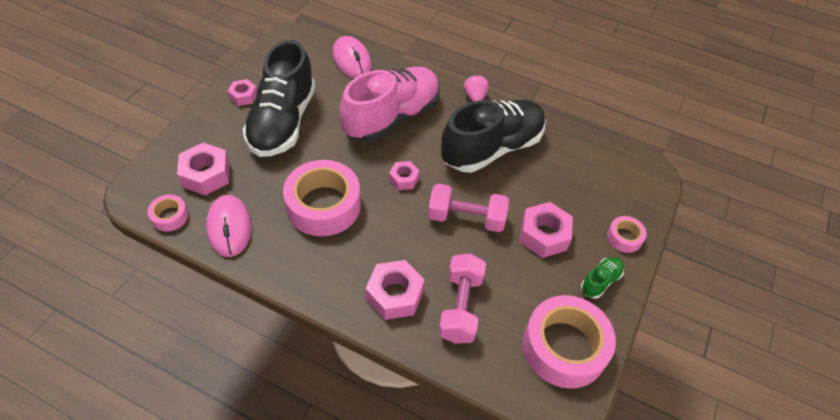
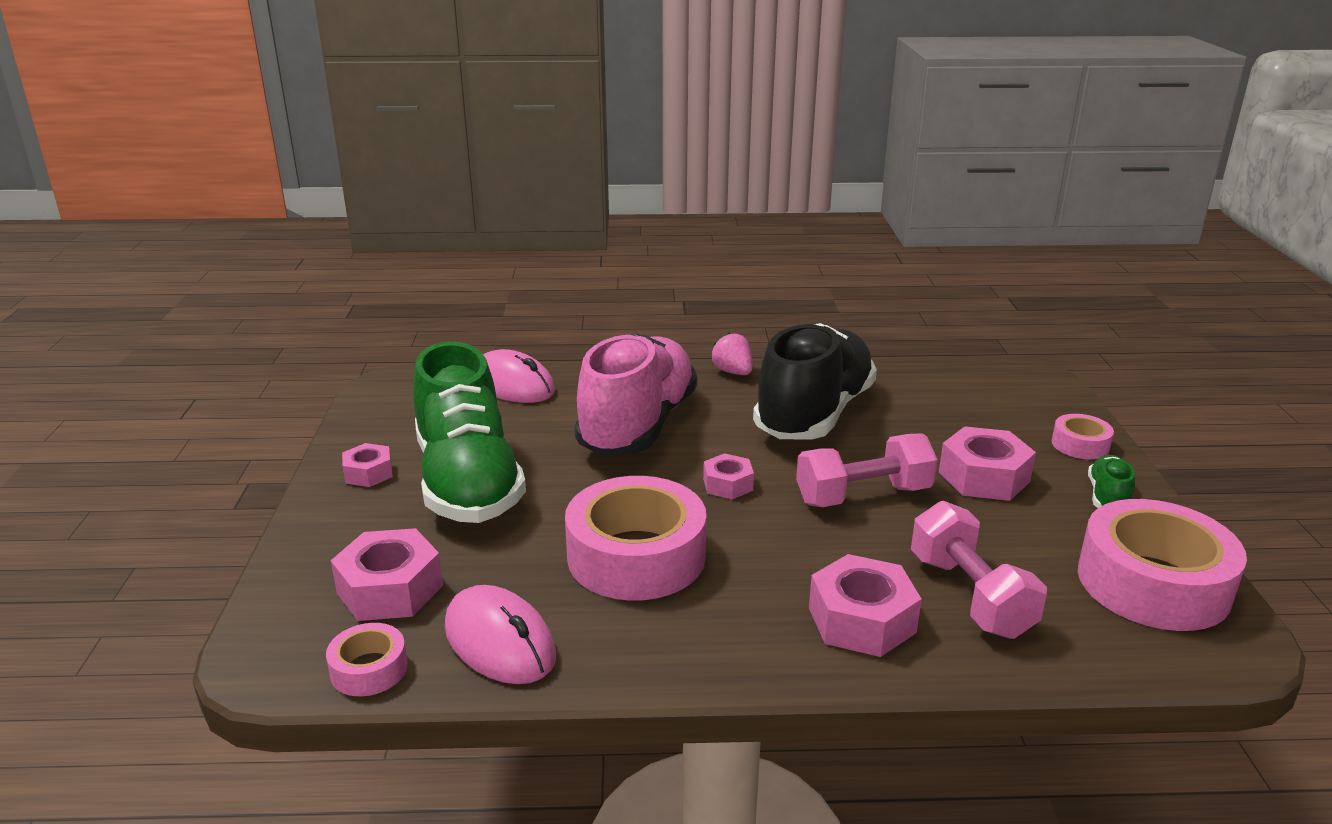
camera: 25 degrees left, 25 degrees down
(283, 122) = (468, 482): black shoe -> green shoe

